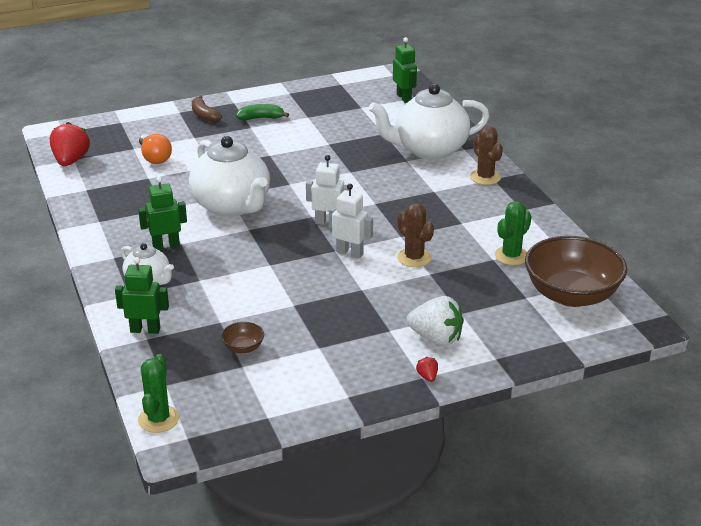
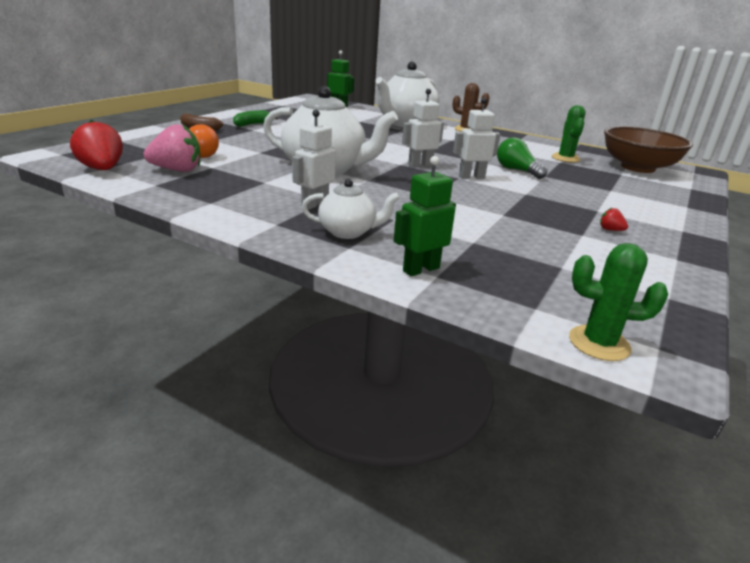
camera: 40 degrees left, 5 degrees down
(119, 175) = (177, 170): none -> pink strawberry
(158, 419) = (599, 343): green cactus -> green cactus turned 45 degrees counterclockwise
(166, 245) = (314, 204): green robot -> white robot
(243, 348) = (532, 253): brown bowl -> none
(414, 258) = (517, 170): brown cactus -> green light bulb
(427, 377) = (684, 229): red strawberry -> red strawberry (610, 230)
(436, 338) = (633, 206): white strawberry -> none

